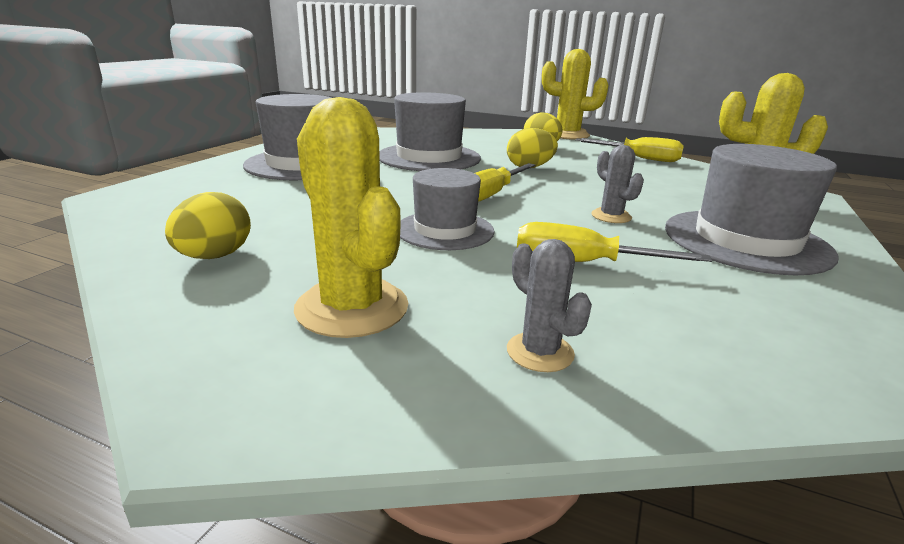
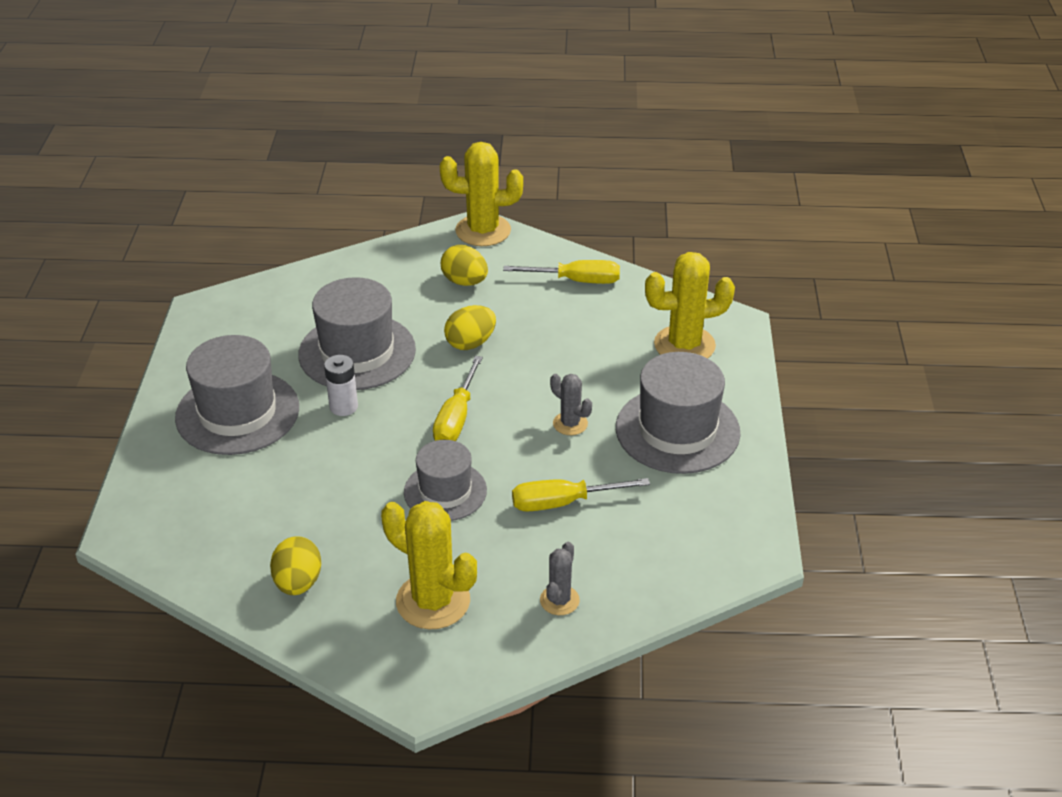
camera: 20 degrees left, 15 degrees up
(392, 175) = (343, 407): none -> white battery
(540, 352) = (559, 600): grey cactus -> grey cactus turned 75 degrees clockwise

